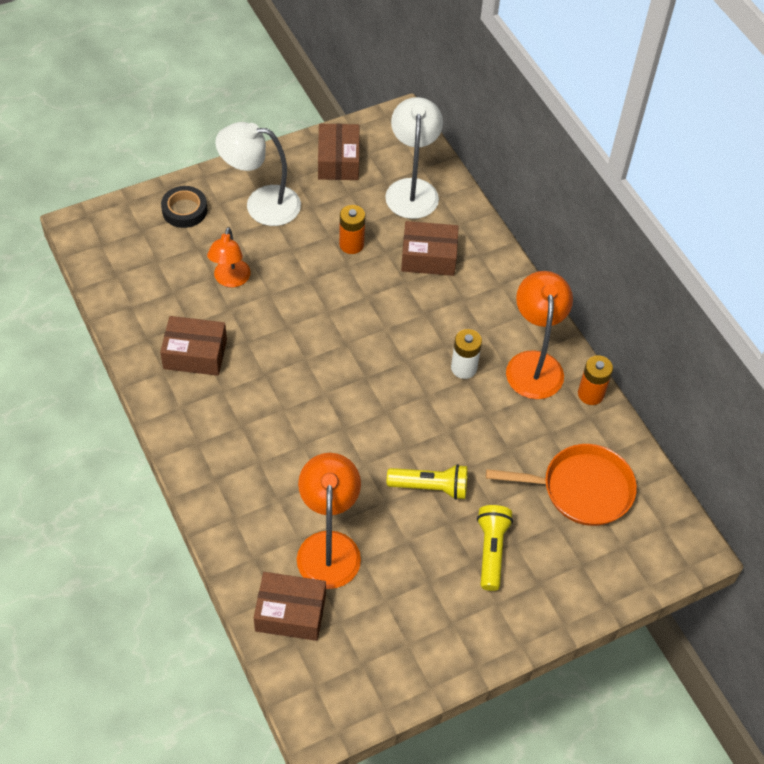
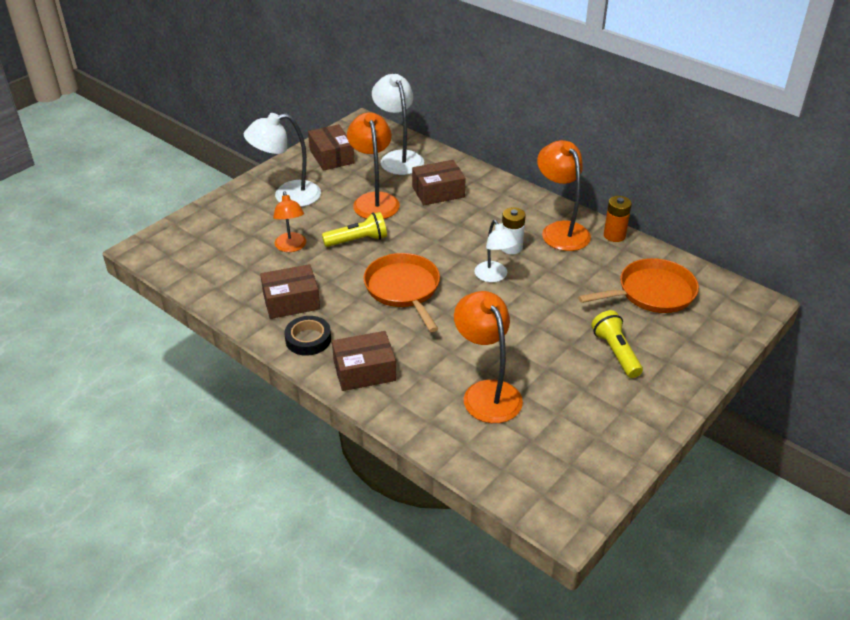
camera: 20 degrees left, 15 degrees down
(184, 210) = (226, 215): black tape -> black tape (308, 339)
(290, 613) = (486, 449): brown box -> brown box (364, 371)
(317, 382) = (404, 289): none -> orange pan
(351, 244) = (374, 200): orange battery -> orange lamp
(422, 401) = (494, 276): none -> white lamp
(430, 487) = (539, 327): yellow flashlight -> yellow flashlight (357, 240)

